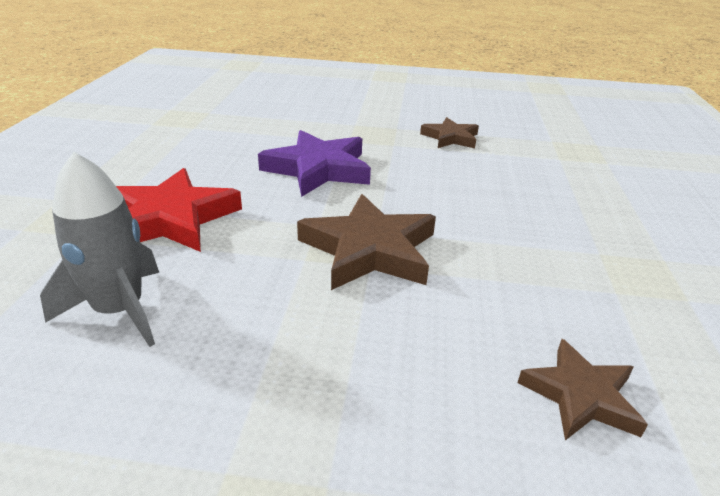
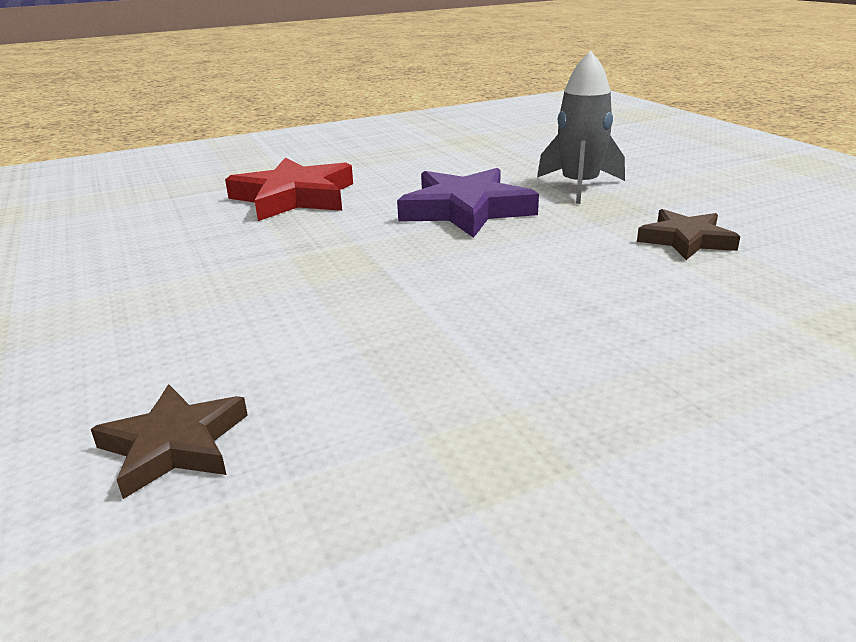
camera: 60 degrees right, 5 degrees down
(119, 310) = (159, 227): grey rocket -> grey rocket (579, 186)
(369, 250) = (338, 274): brown star -> none

